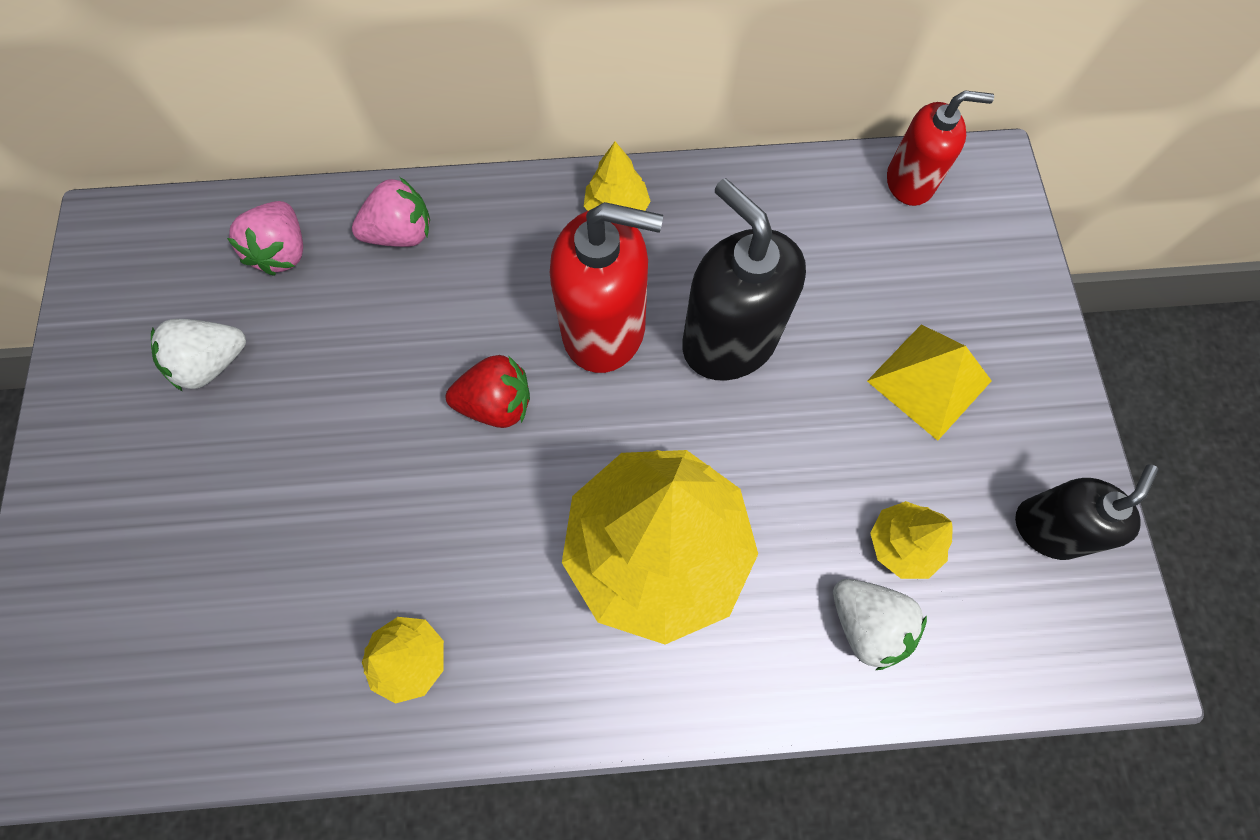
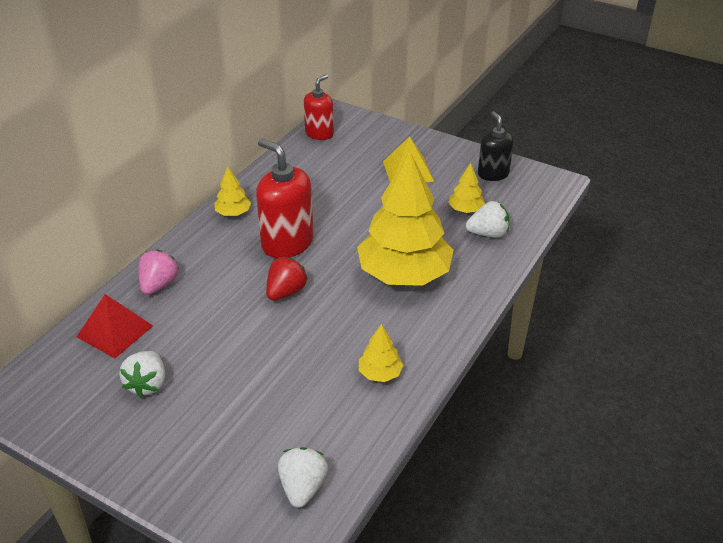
camera: 55 degrees left, 30 degrees down
(135, 696) = (303, 487): none -> white strawberry
(283, 252) = (115, 331): pink strawberry -> red pyramid
(604, 328) = (287, 243): red soap dispenser -> red soap dispenser turned 90 degrees counterclockwise
(729, 340) = (333, 211): black soap dispenser -> none

